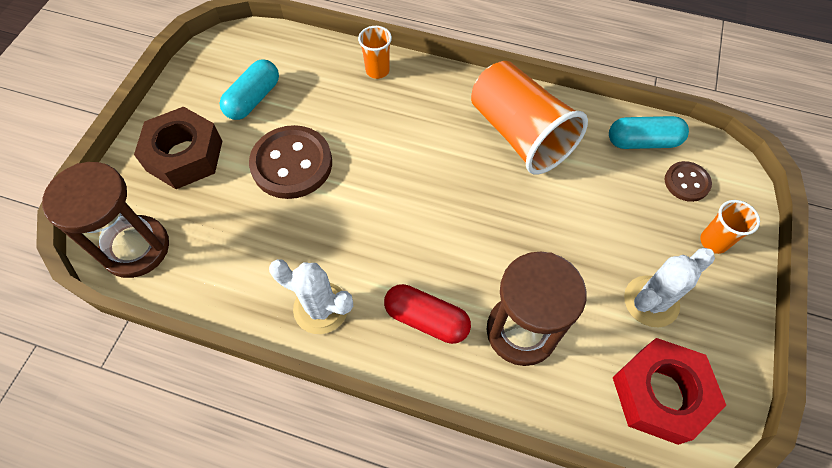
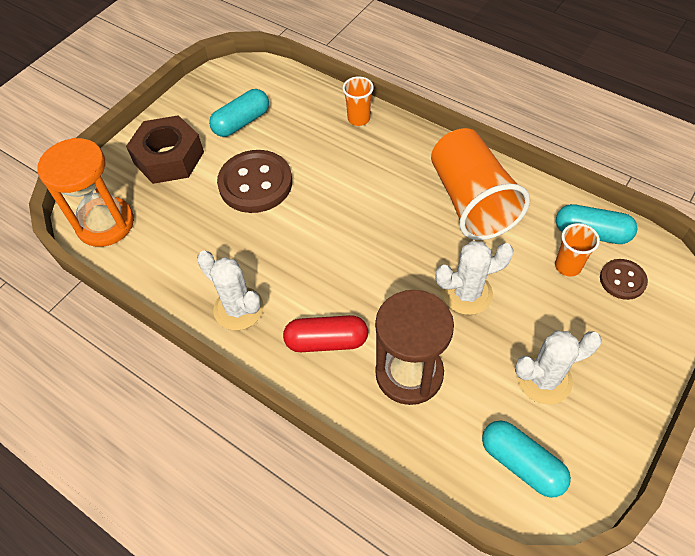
camera: 20 degrees right, 5 degrees down
(136, 248) = (105, 224): brown hourglass -> orange hourglass
(426, 319) = (326, 341): red capsule -> red capsule turned 45 degrees counterclockwise
(548, 232) = (467, 293): none -> white cactus
(660, 394) = (521, 463): red nut -> turquoise capsule
(713, 241) = (629, 341): orange cup -> orange cup (568, 266)

